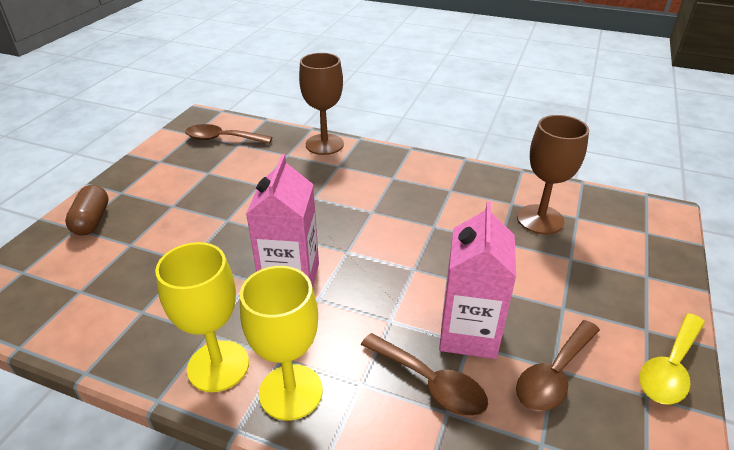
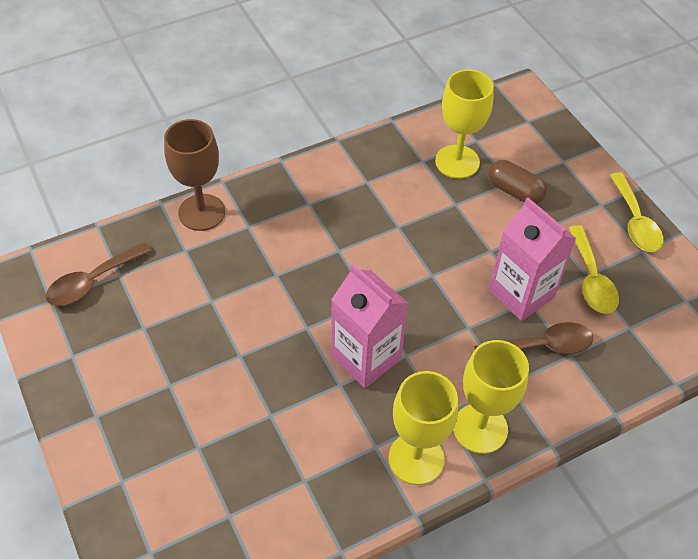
camera: 50 degrees left, 15 degrees up
(92, 221) = (123, 461): brown capsule -> brown capsule (514, 191)
(540, 219) = (457, 162): brown goblet -> yellow goblet
(554, 375) = (591, 279): brown spoon -> yellow spoon

